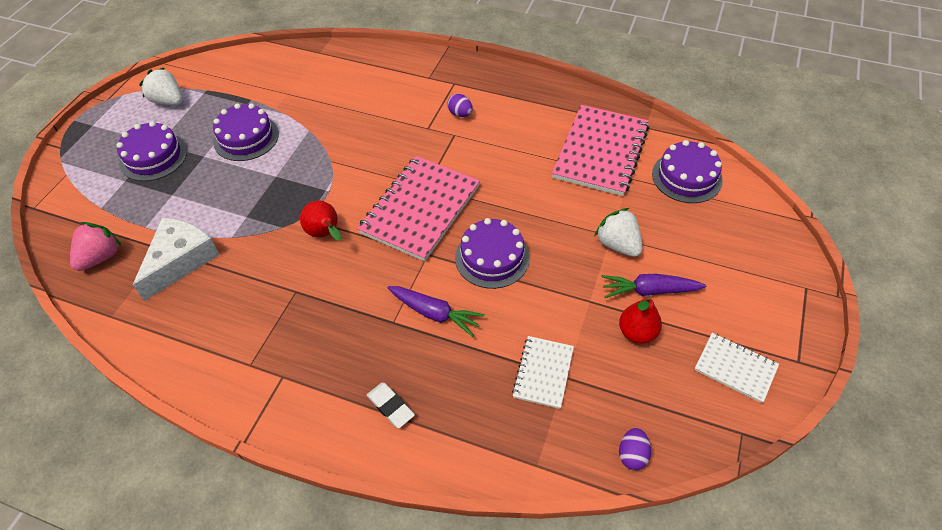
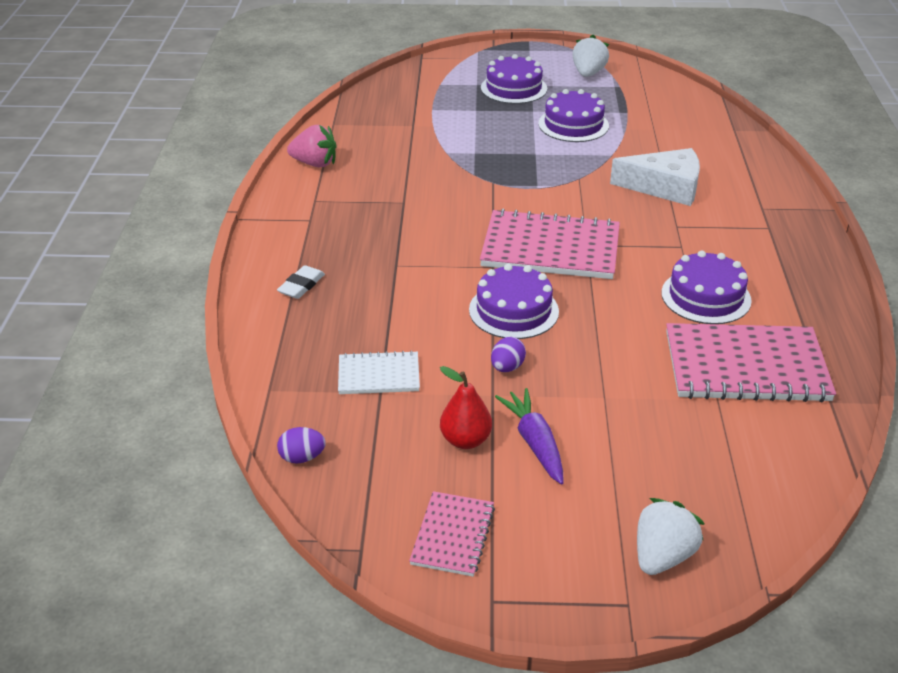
camera: 70 degrees right, 15 degrees down
(101, 257) = (388, 101): pink strawberry -> pink strawberry (315, 163)
(180, 260) = (405, 136): white cheese -> white cheese (665, 187)
(325, 234) = (480, 200): red pear -> none
(435, 313) = (419, 288): purple carrot -> none
(460, 114) = (719, 243): purple egg -> purple egg (507, 367)
(617, 244) = (593, 405): white strawberry -> white strawberry (662, 556)
(686, 177) = (761, 455): purple cake -> purple cake (706, 296)
(735, 368) = (452, 535): white notebook -> pink notebook

